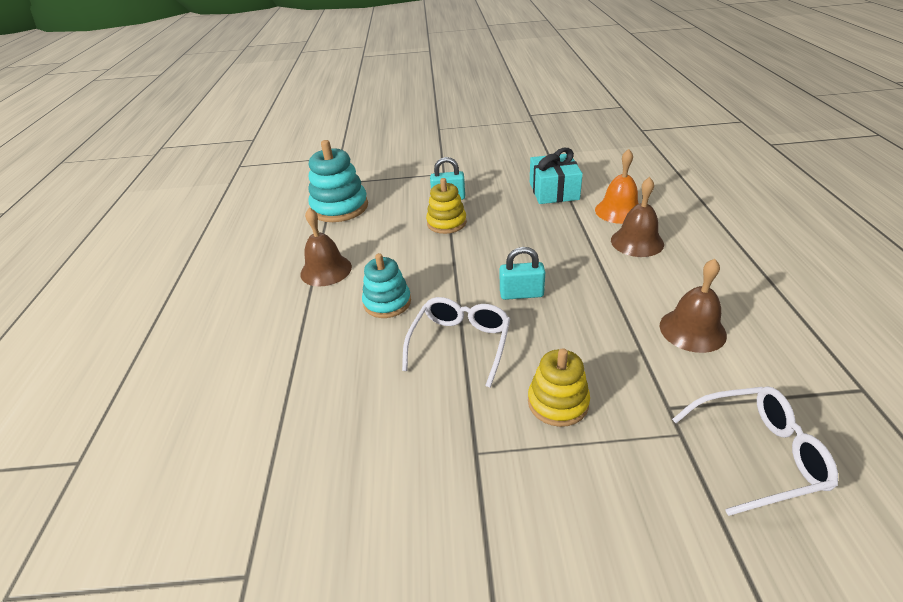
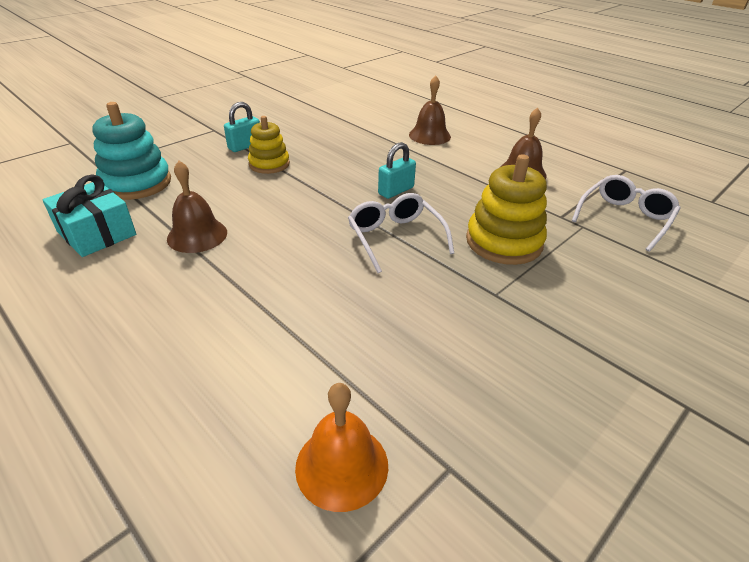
camera: 45 degrees left, 0 degrees up
(387, 302) = (296, 236): turquoise stacking toy -> none
(554, 191) = (330, 119): turquoise gift -> turquoise gift (97, 233)
(558, 402) = (504, 242): yellow stacking toy -> yellow stacking toy, size x1.53
(619, 211) = (393, 120): orange bell -> orange bell (342, 466)

